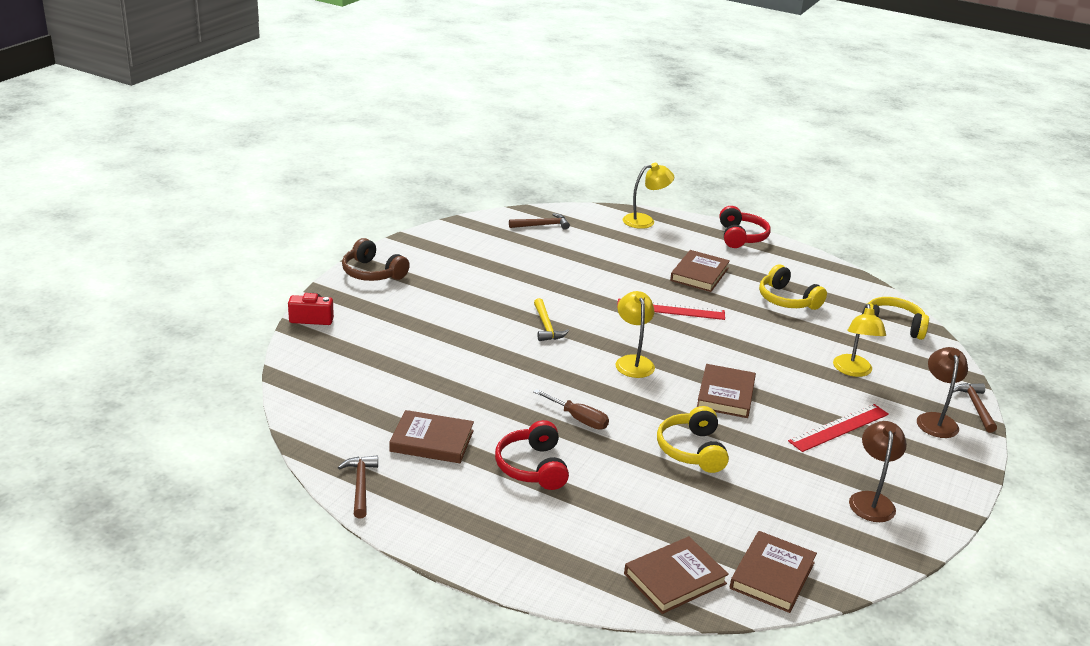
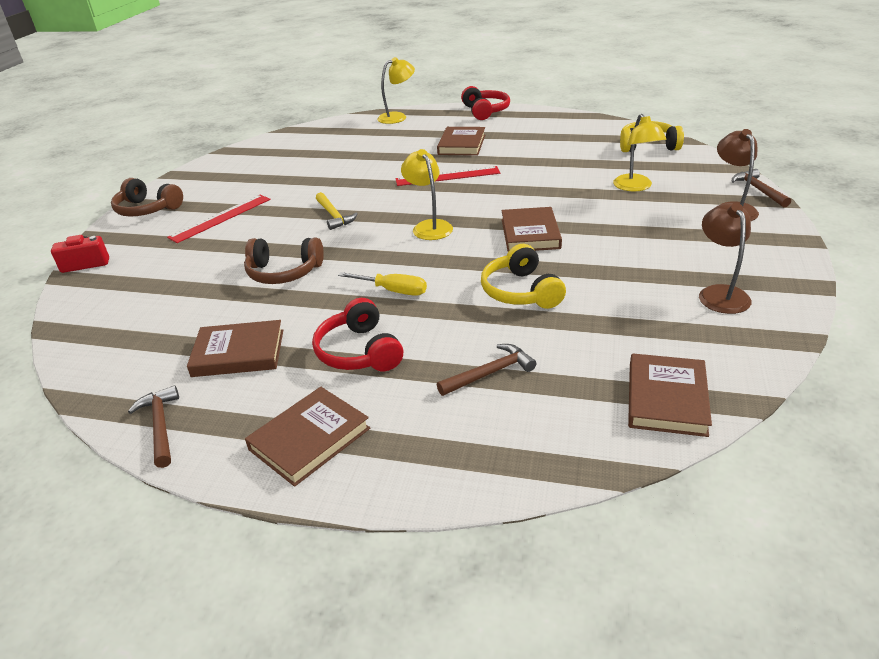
camera: 10 degrees left, 5 degrees up
(486, 374) = (284, 272): none -> brown headphones
(542, 225) = (306, 138): brown hammer -> brown hammer (490, 373)
(578, 419) = (393, 291): brown screwdriver -> yellow screwdriver
(675, 578) = (563, 434): brown book -> brown book (309, 439)
(787, 300) = (547, 147): yellow headphones -> none
(839, 428) = (650, 236): red ruler -> red ruler (221, 218)

